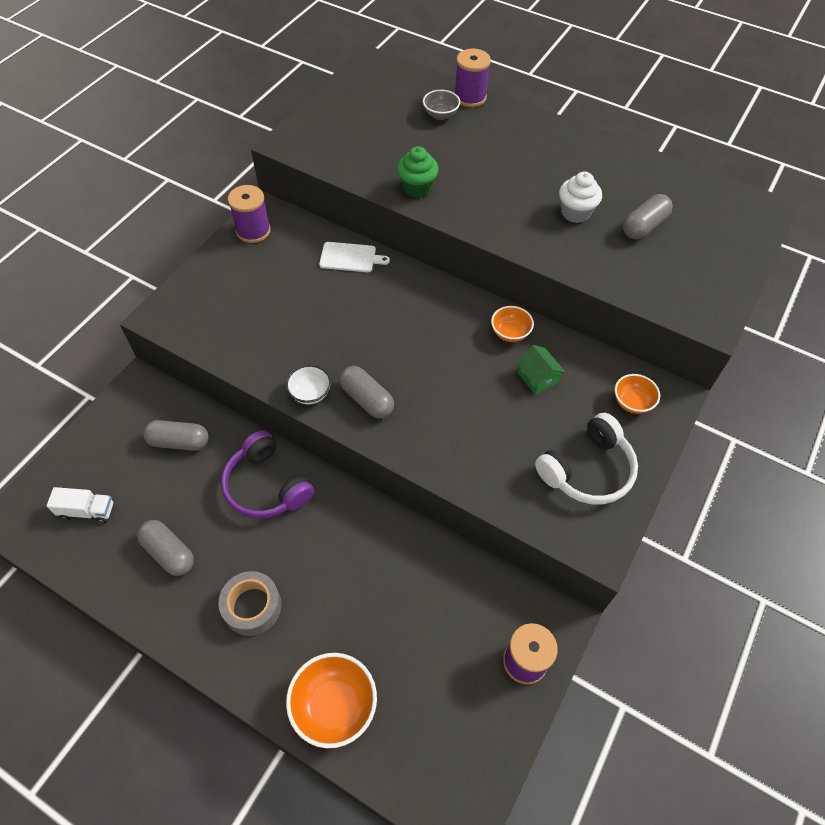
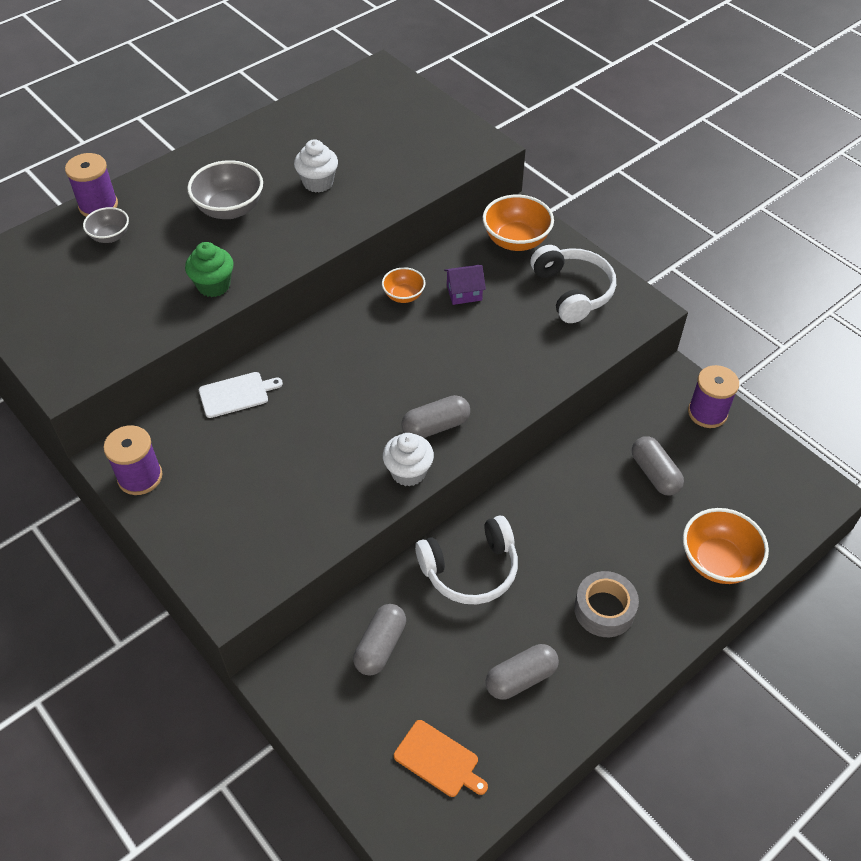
camera: 70 degrees left, 5 degrees down
(87, 511) = (438, 760): white truck -> orange cutting board
(266, 486) = (470, 569): purple headphones -> white headphones
(310, 393) = (408, 472): white bowl -> white cupcake
(350, 257) = (236, 394): white cutting board -> white cutting board turned 45 degrees clockwise
(509, 169) = (230, 209): none -> grey bowl
(537, 378) = (464, 293): green house -> purple house
(632, 402) = (516, 240): orange bowl -> orange bowl, size x1.69
(644, 226) = (360, 146): grey capsule -> grey capsule (654, 473)

